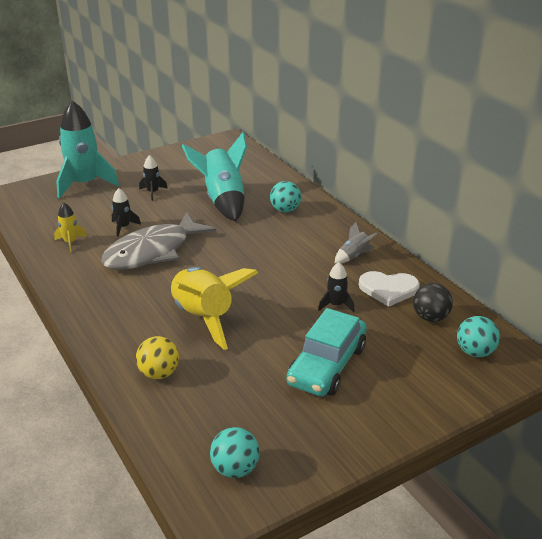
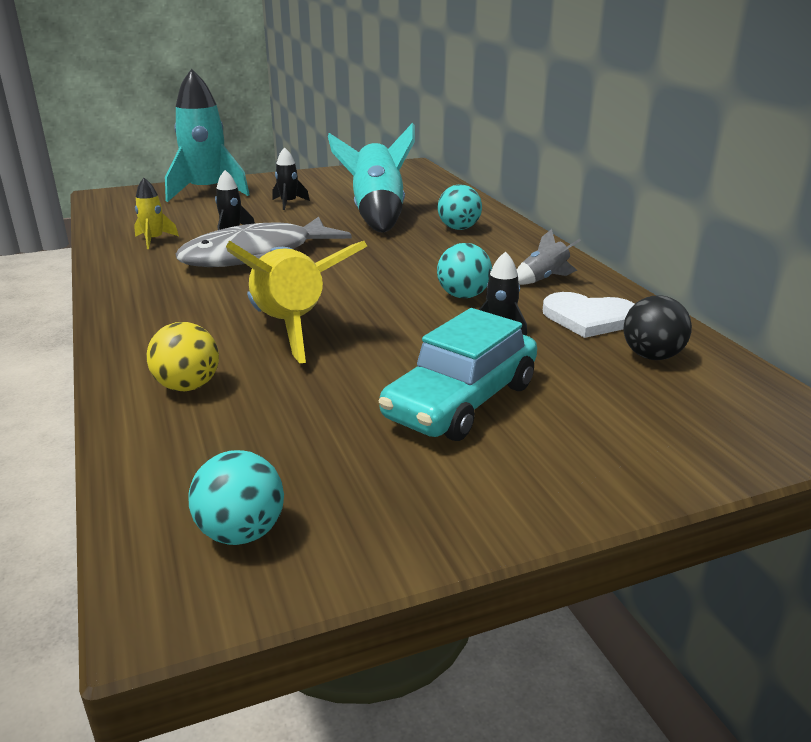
camera: 10 degrees right, 5 degrees down
(475, 352) = (725, 406): turquoise ball -> turquoise ball (463, 296)

